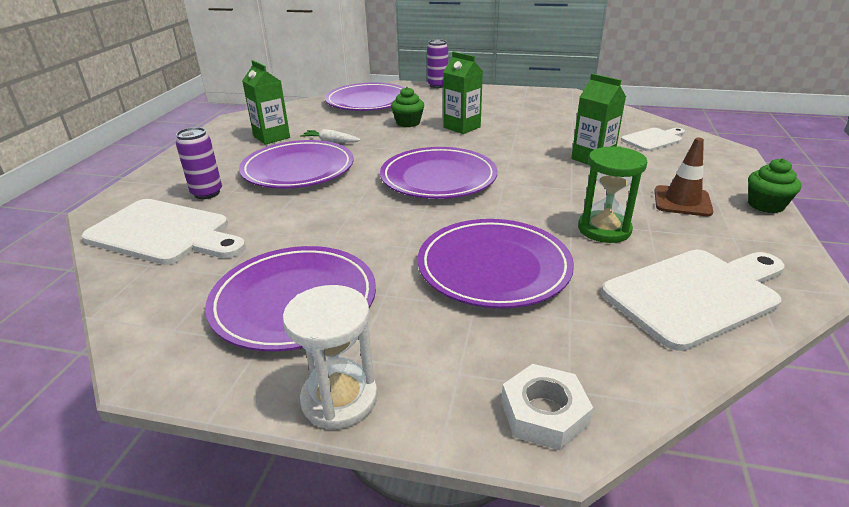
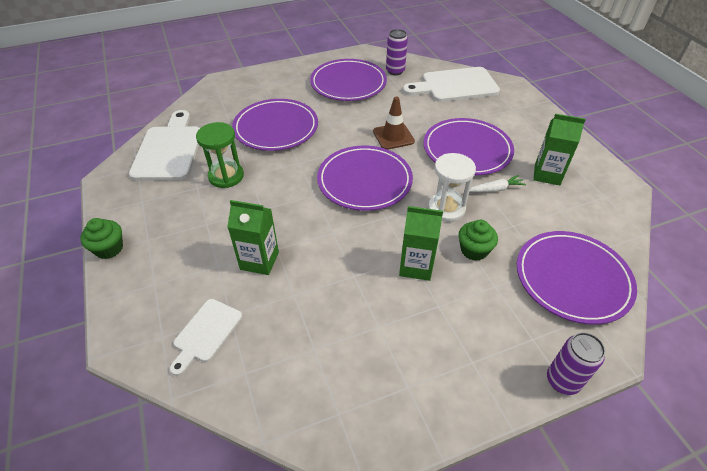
camera: 145 degrees right, 15 degrees up
(207, 193) = (483, 112): purple can -> purple can (395, 71)
(339, 399) = (294, 66): white hourglass -> white hourglass (446, 208)
(544, 413) = (225, 85): white nut -> none
(682, 201) = (175, 227): brown traffic cone -> brown traffic cone (393, 136)
(696, 294) = (169, 150): white cutting board -> white cutting board turned 150 degrees clockwise

